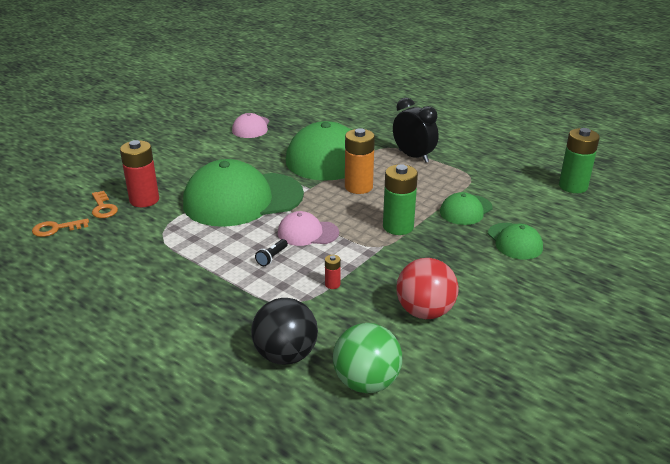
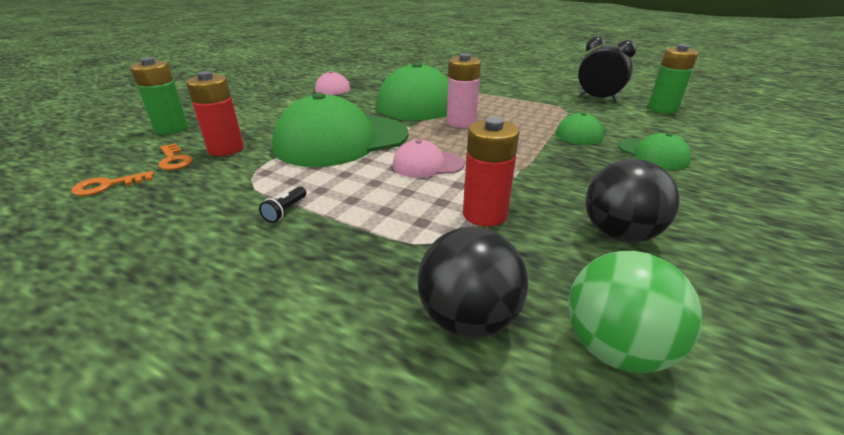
camera: 10 degrees left, 0 degrees up
(272, 257) = (396, 192): black flashlight -> black flashlight (286, 211)
(332, 284) = (485, 214): red battery -> red battery, size x2.23
(358, 187) = (461, 122): orange battery -> pink battery
(398, 227) = (523, 151): green battery -> green battery (171, 129)
(413, 156) = (499, 98): black clock -> black clock (598, 98)
(425, 312) = (619, 234): red ball -> black ball

